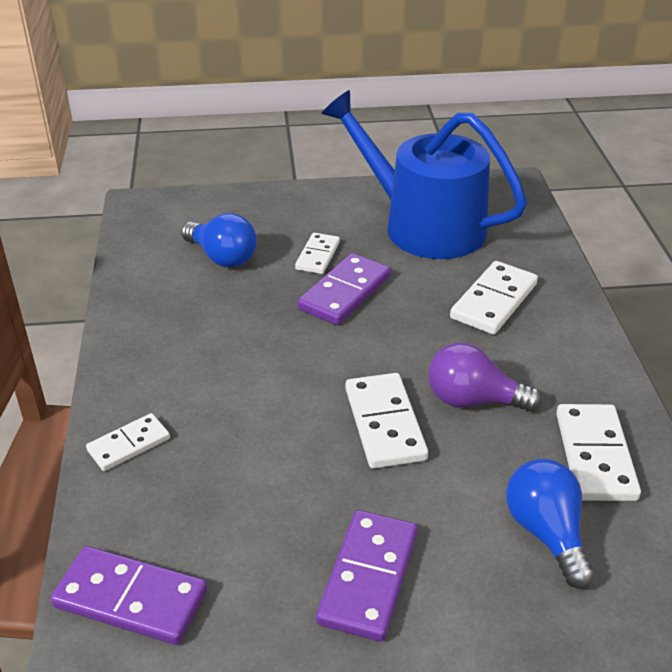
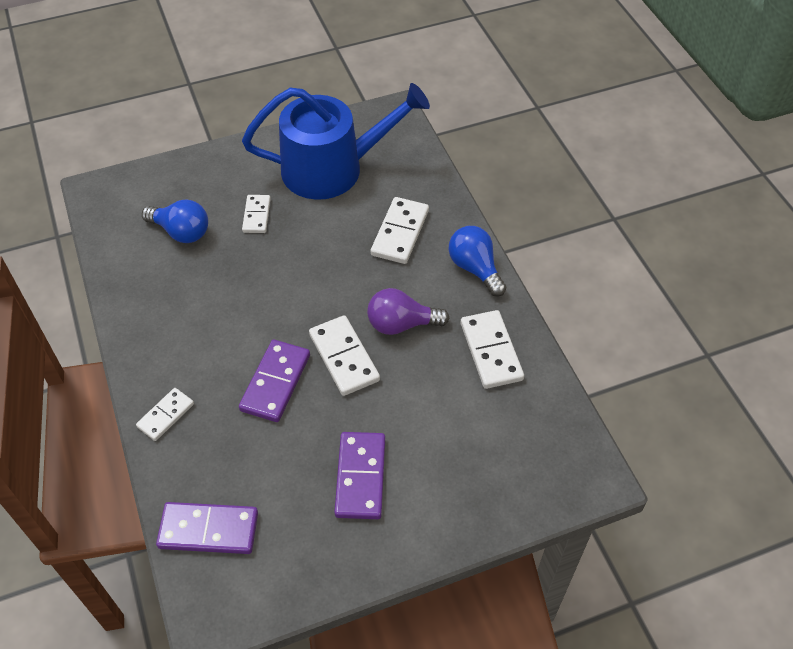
camera: 15 degrees left, 15 degrees up
(344, 292) = (287, 247): purple domino -> purple domino (275, 382)
(423, 225) = (332, 168): blue watering can -> blue watering can turned 150 degrees clockwise
(546, 533) = (468, 418): blue light bulb -> blue light bulb (475, 268)

